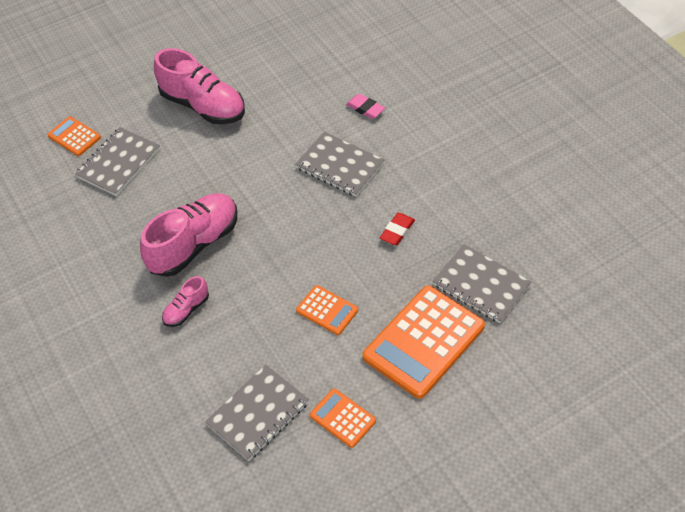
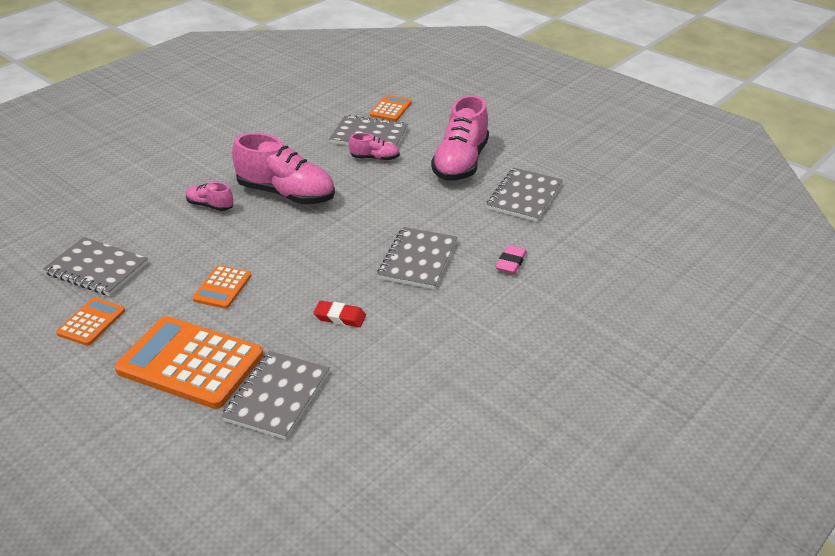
camera: 70 degrees right, 15 degrees down
(163, 166) = (375, 158): none -> pink shoe
(277, 77) = (524, 196): none -> grey notebook

